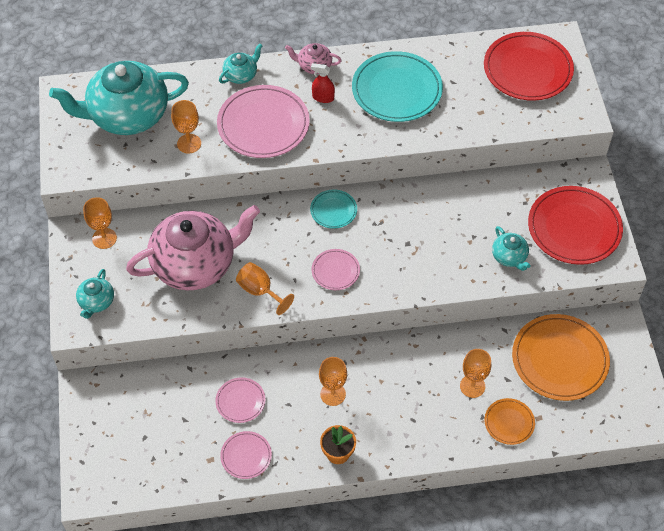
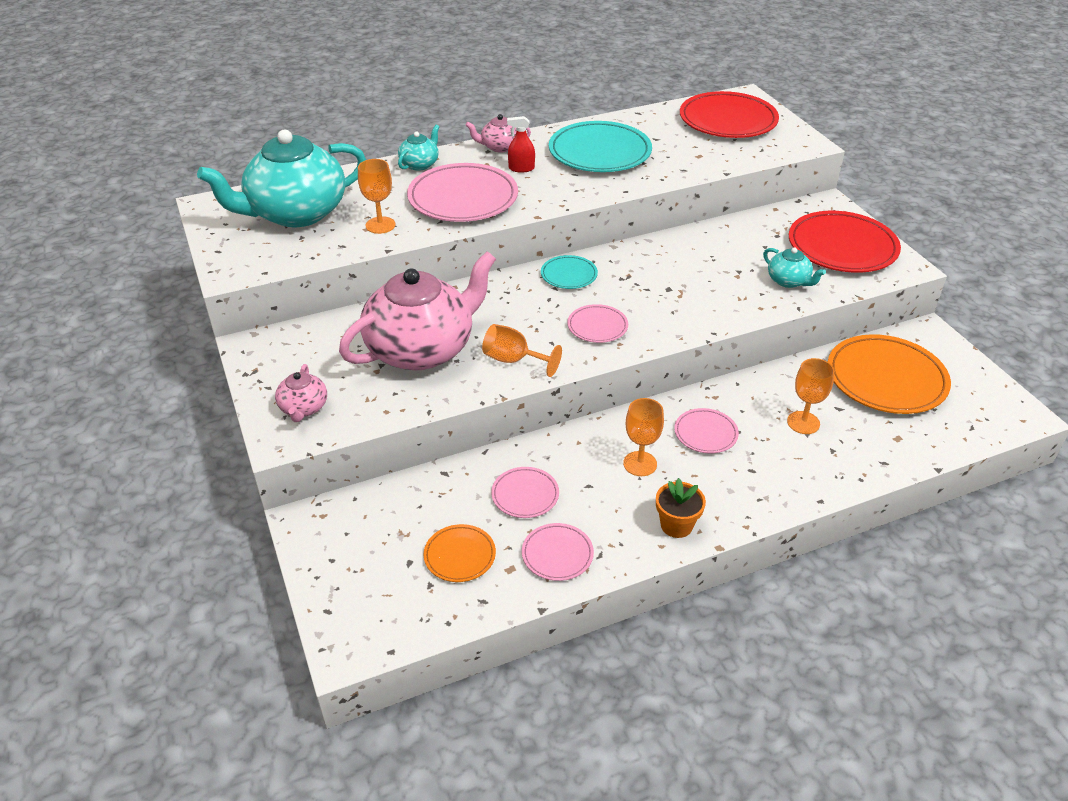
camera: 15 degrees left, 15 degrees down
(96, 302) = (303, 408): turquoise teapot -> pink teapot
(104, 238) = (295, 344): orange goblet -> none
(393, 378) = (705, 433): none -> pink plate
(509, 422) = (867, 449): orange plate -> orange plate (460, 555)

